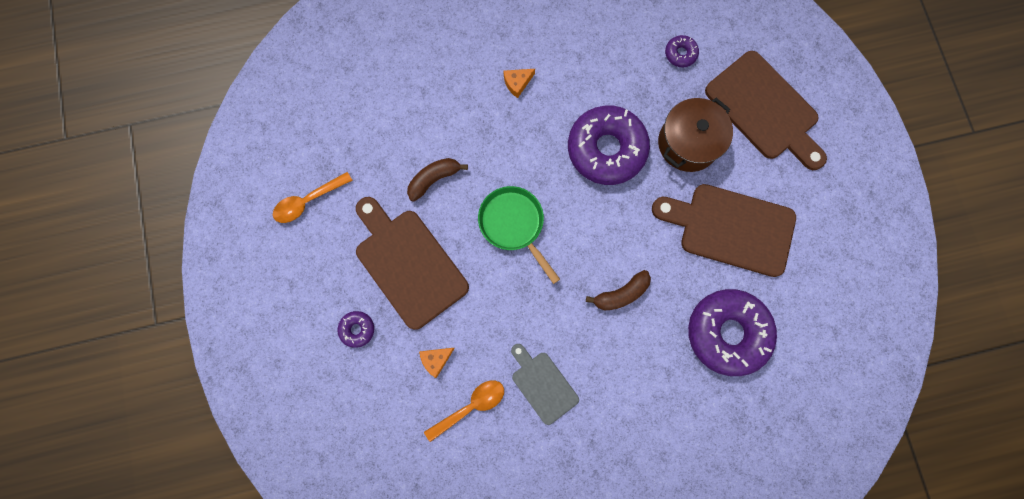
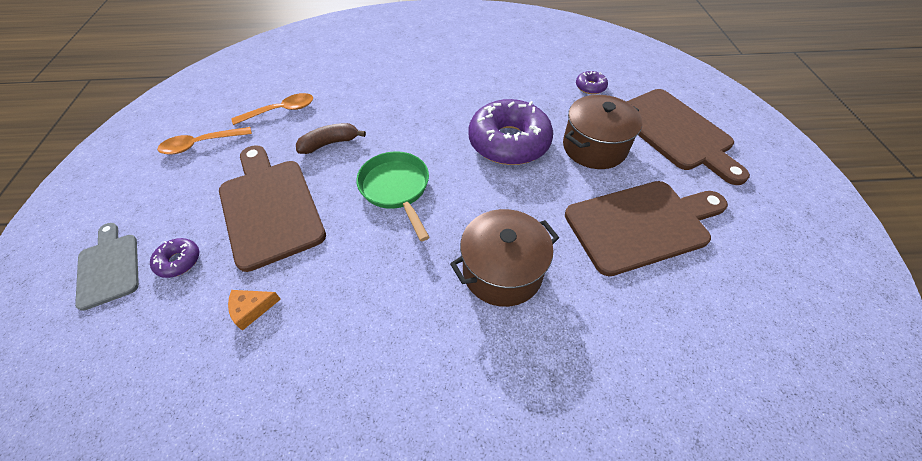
camera: 10 degrees right, 25 degrees down
(471, 406) = (269, 376): orange spoon -> orange spoon (281, 111)
(517, 83) = (434, 89): orange cheese -> none
(542, 384) = (375, 363): grey cutting board -> grey cutting board (109, 267)
(621, 294) = (502, 271): brown banana -> brown pot
(727, 333) = (639, 338): purple donut -> none
(730, 228) = (641, 224): brown cutting board -> brown cutting board turned 135 degrees clockwise

